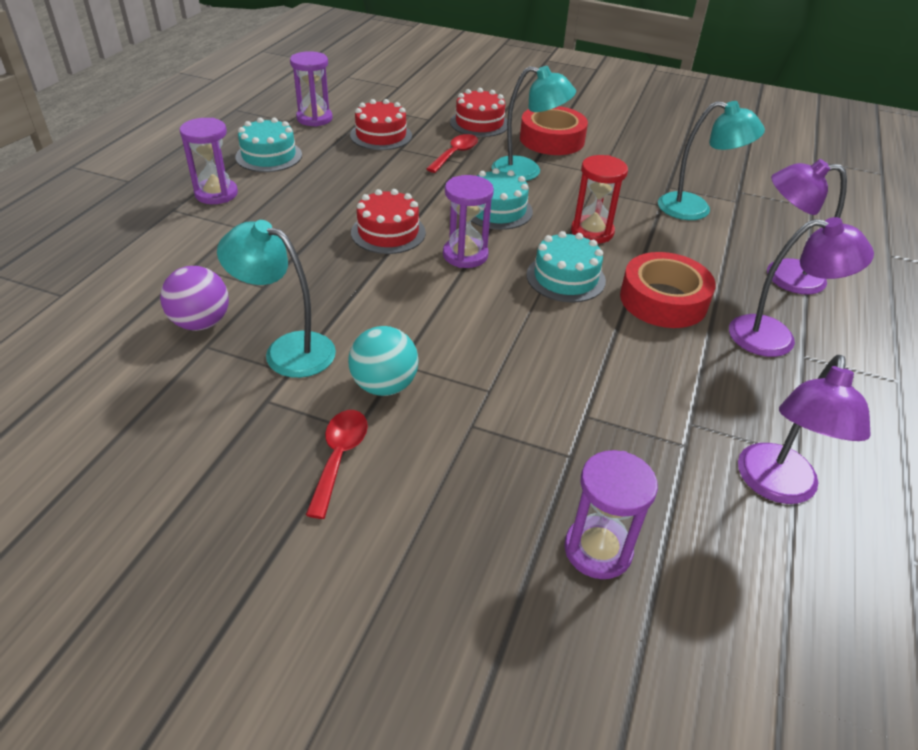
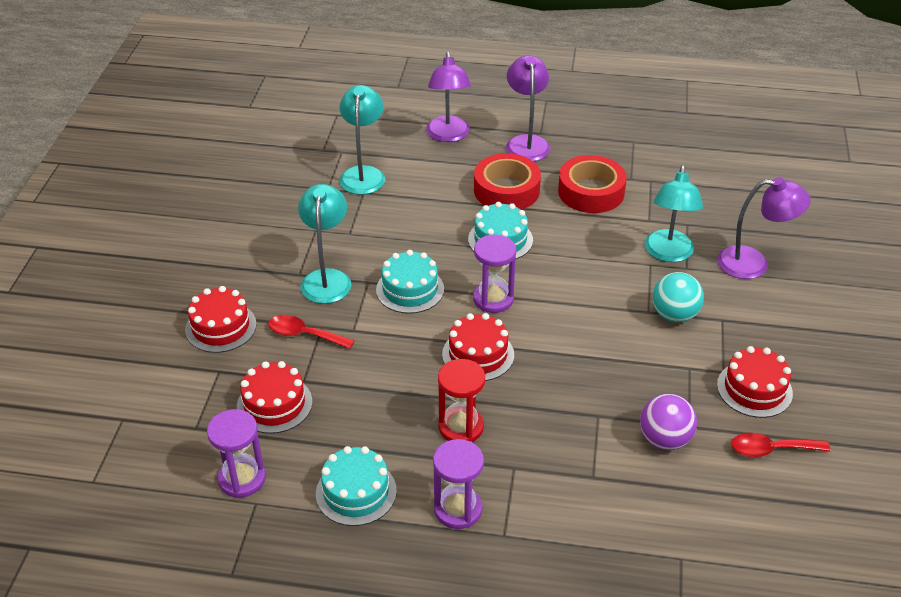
camera: 100 degrees left, 0 degrees up
(221, 420) = (754, 389): none -> red cake
(287, 350) = (667, 376): turquoise lamp -> turquoise lamp (668, 254)
(339, 457) = (749, 322): red spoon -> red spoon (771, 449)
(552, 139) = (249, 267): red tape -> red tape (591, 192)
(592, 232) = (424, 229): red hourglass -> red hourglass (461, 427)
(598, 550) = (747, 210): purple hourglass -> none
(776, 487) = (663, 150): purple lamp -> purple lamp (753, 264)

